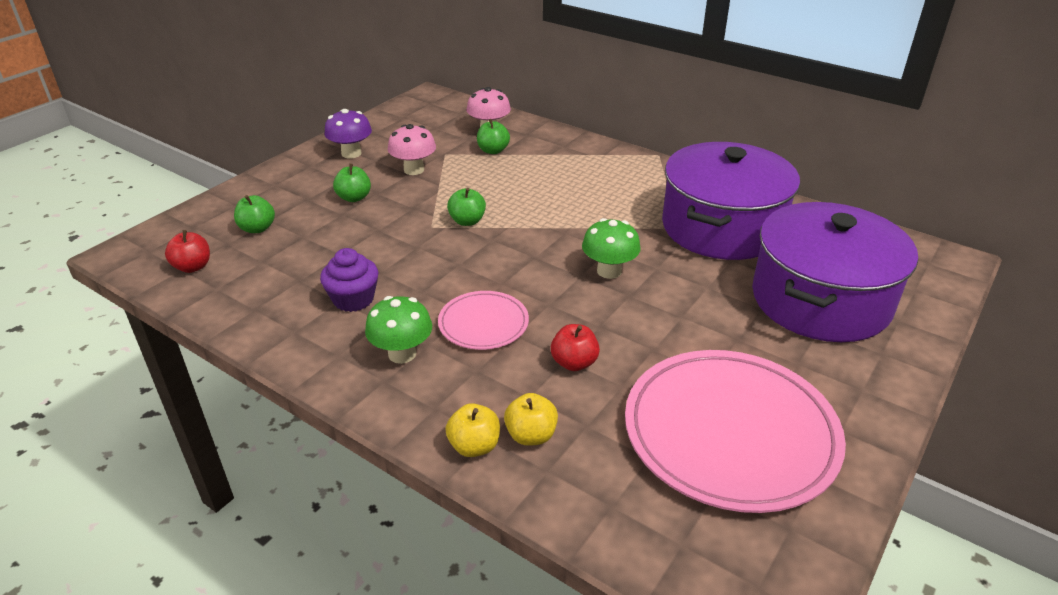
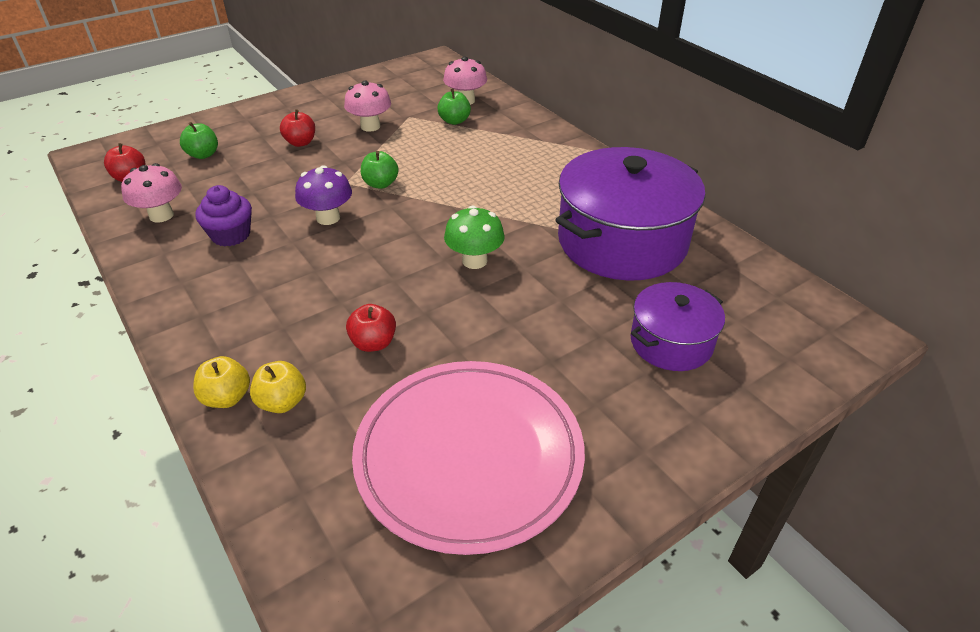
camera: 20 degrees right, 5 degrees up
(261, 296) = (161, 215): none -> pink mushroom
(351, 153) = (328, 102): purple mushroom -> purple mushroom (328, 218)
(354, 198) = (300, 143): green apple -> red apple
(402, 354) = (232, 295): green mushroom -> none
(483, 323) = (322, 284): pink plate -> none
(820, 300) = (671, 342): purple pot -> purple pot, size x0.54

